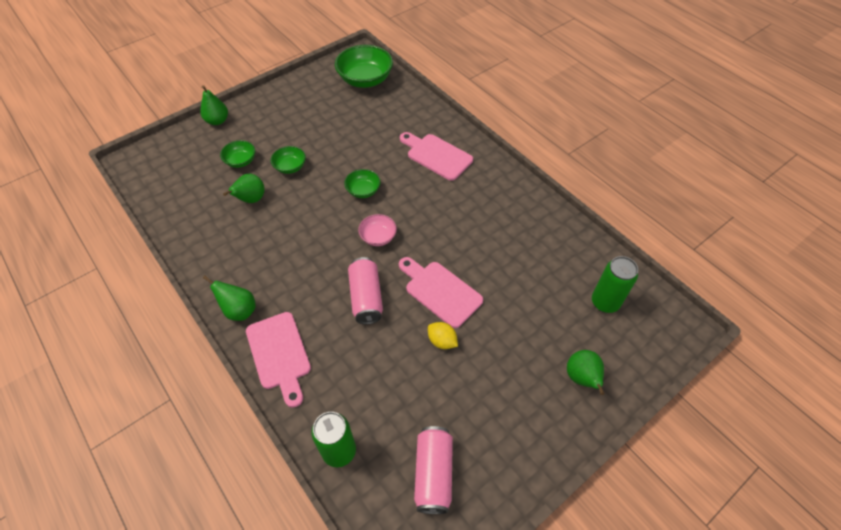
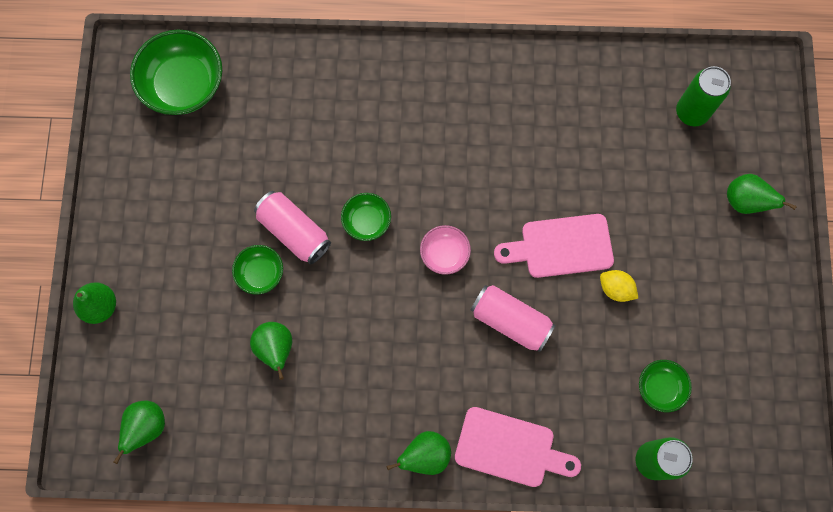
camera: 50 degrees left, 20 degrees up
(162, 176) = (147, 427): none -> green pear
(241, 161) = (200, 322): green bowl -> green bowl (660, 387)
(433, 473) = (732, 396): pink can -> pink can (294, 232)
(436, 155) = (382, 106): pink cutting board -> none
(442, 341) = (615, 289): yellow lemon -> yellow lemon turned 45 degrees clockwise

